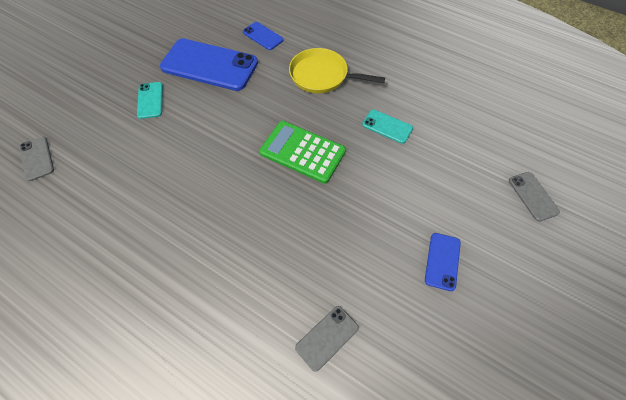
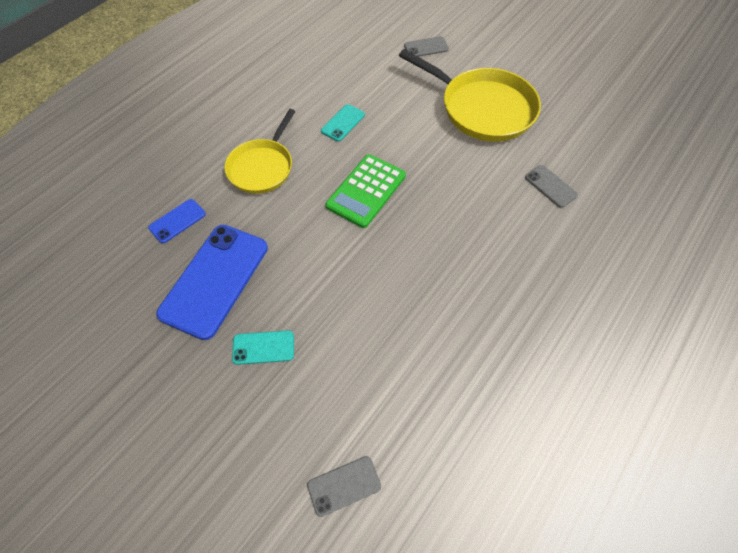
camera: 85 degrees left, 0 degrees up
(442, 261) = (483, 109): blue phone -> yellow pan

